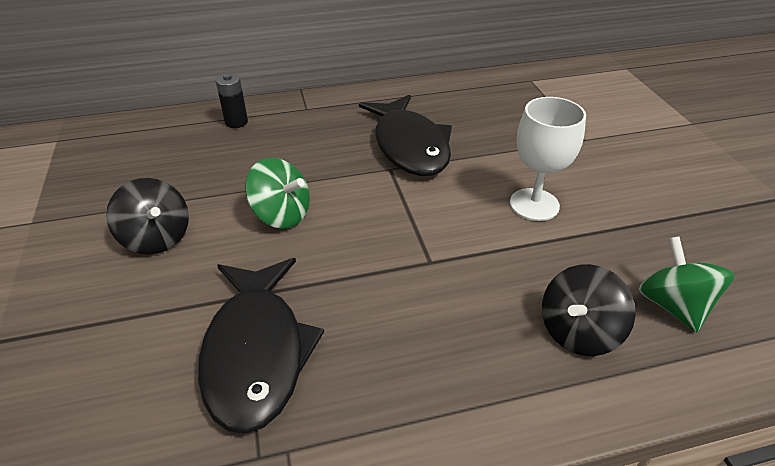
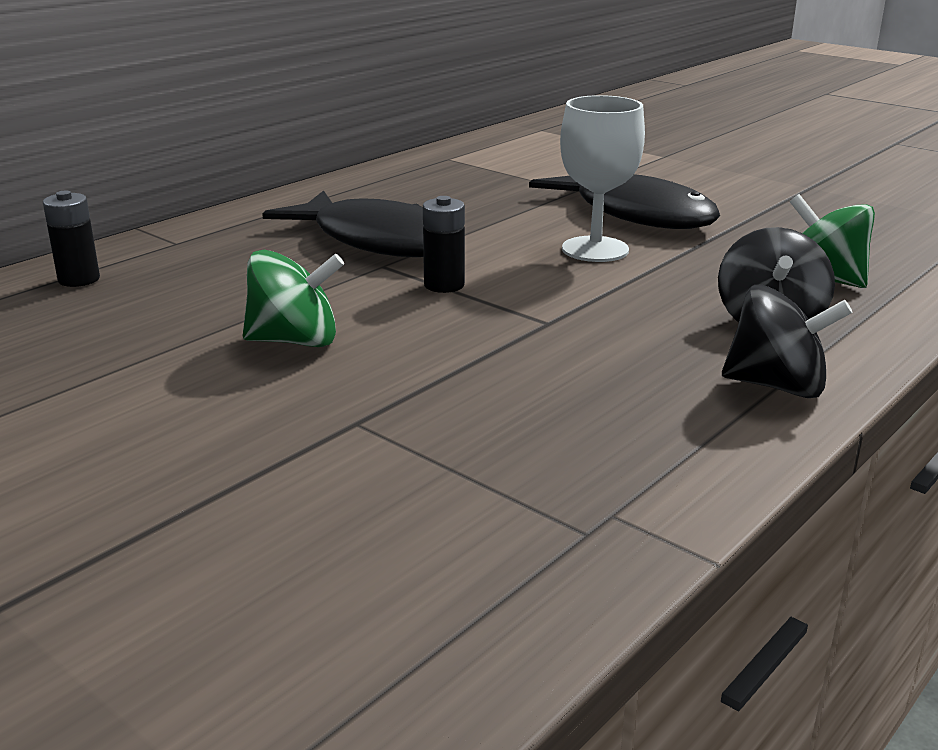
camera: 35 degrees left, 15 degrees down
(157, 238) = (128, 417): black spinning top -> black spinning top (777, 386)
(256, 352) = (450, 459): black fish -> black fish (636, 214)
(405, 201) = (444, 285): none -> black battery

